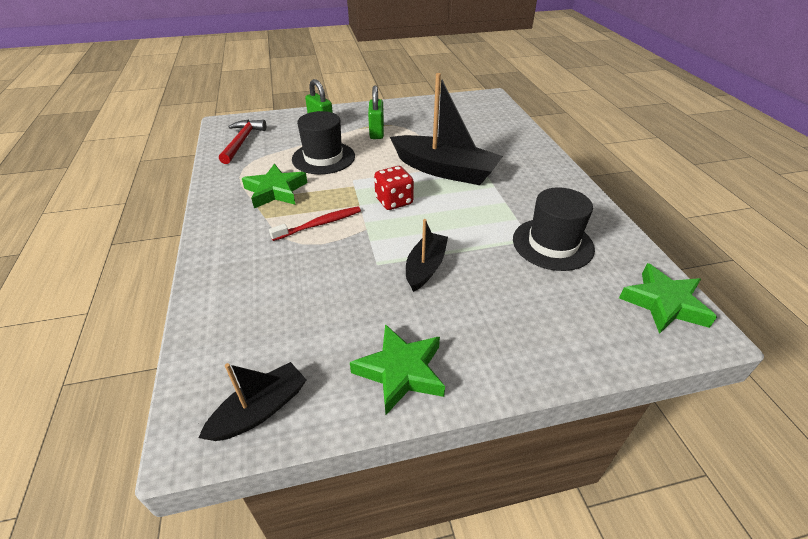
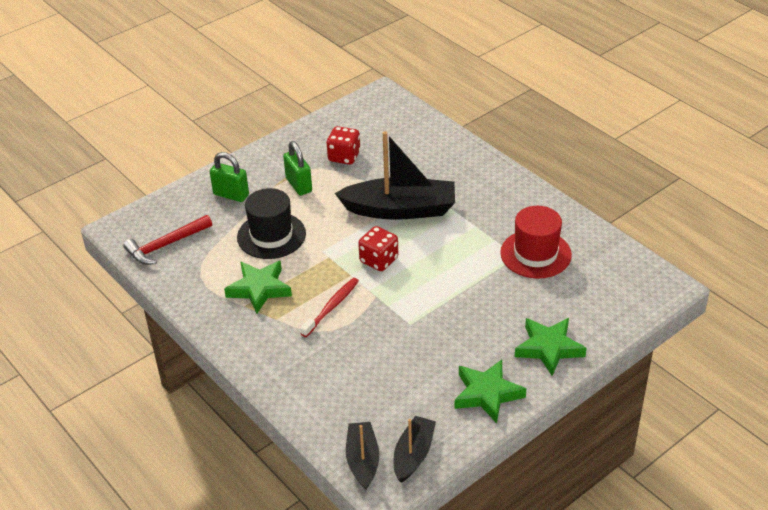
camera: 25 degrees left, 0 degrees up
(242, 141) = (165, 245): red hammer -> red hammer turned 105 degrees counterclockwise
(425, 267) = (450, 312): black boat -> black boat (363, 460)
(428, 124) = (344, 157): none -> red dice
(552, 244) = (535, 254): black hat -> red hat
(664, 303) = (636, 275): green star -> green star (549, 348)

